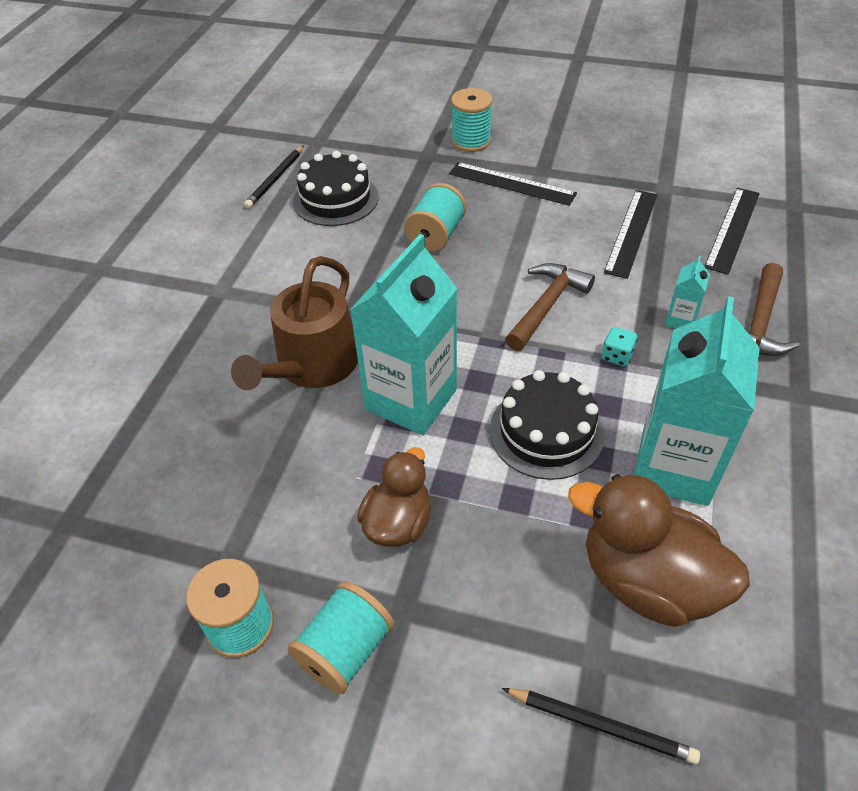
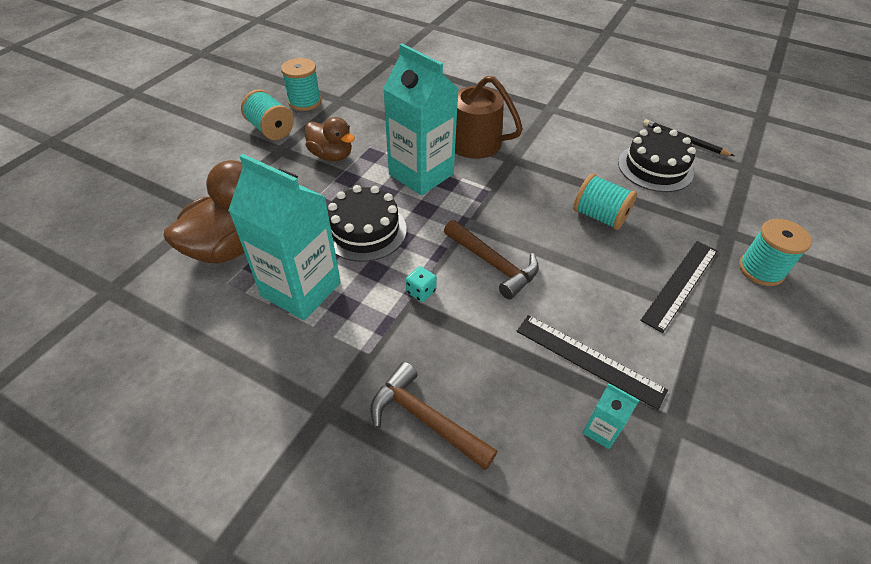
camera: 100 degrees right, 0 degrees up
(600, 726) = (172, 203): black pencil -> none
(680, 320) = (449, 353): turquoise carton -> turquoise carton (601, 430)
(732, 229) = (584, 466): black ruler -> none

